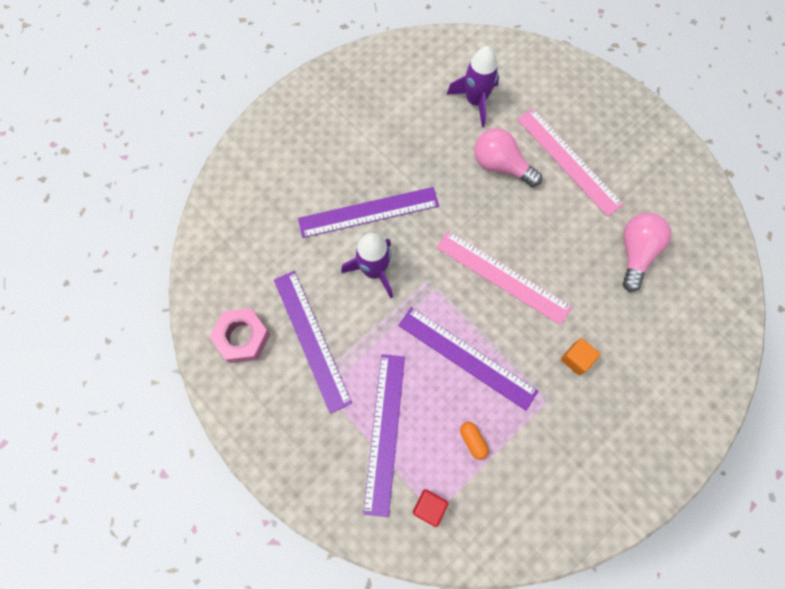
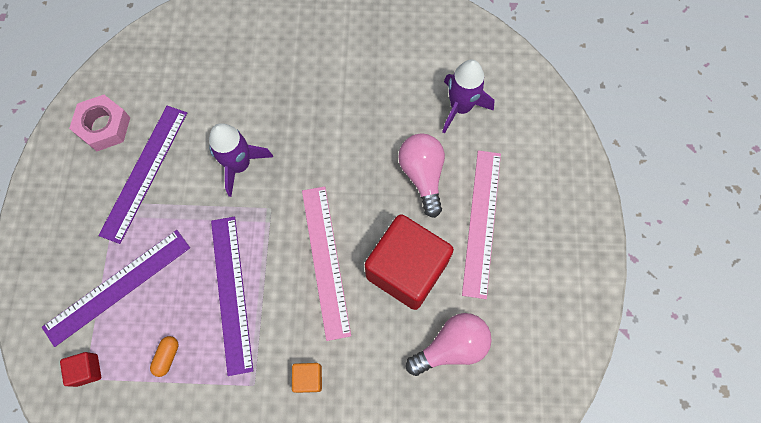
camera: 45 degrees right, 0 degrees up
(368, 212) = (284, 118): purple ruler -> none
(558, 233) = (406, 269): none -> red cube

